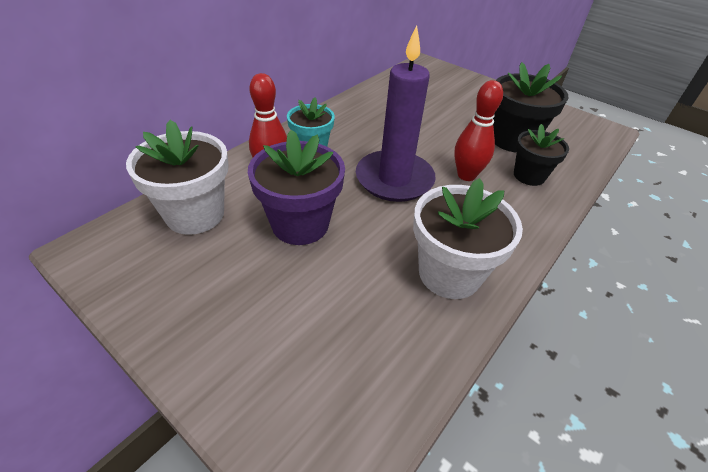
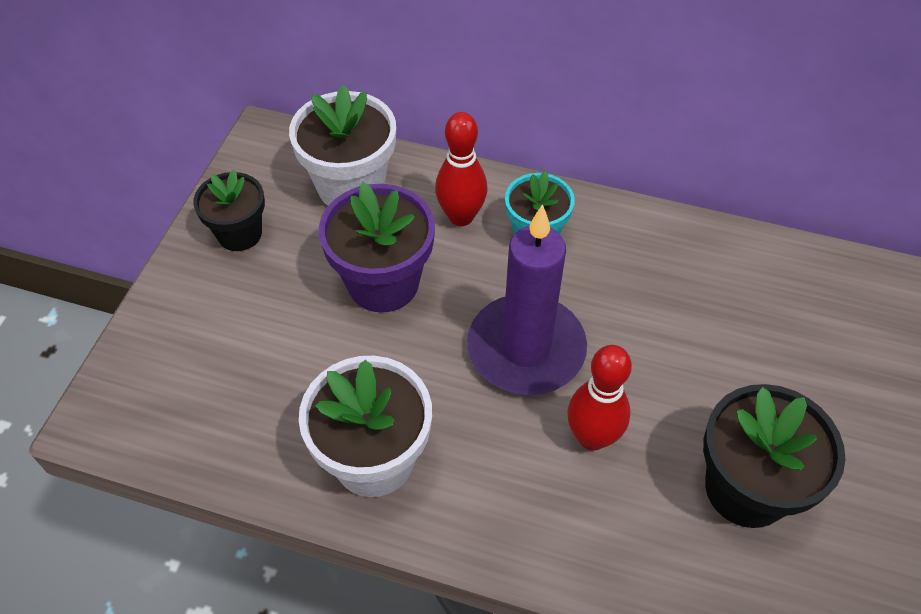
camera: 70 degrees right, 10 degrees up
(529, 176) = (649, 529): black flower pot -> black flower pot (239, 233)

